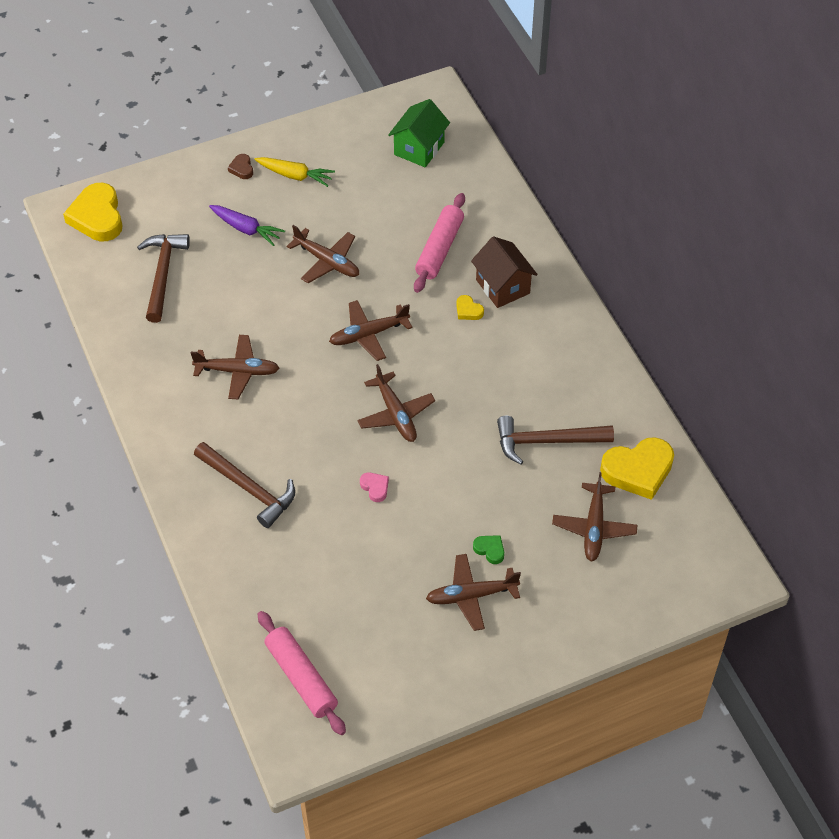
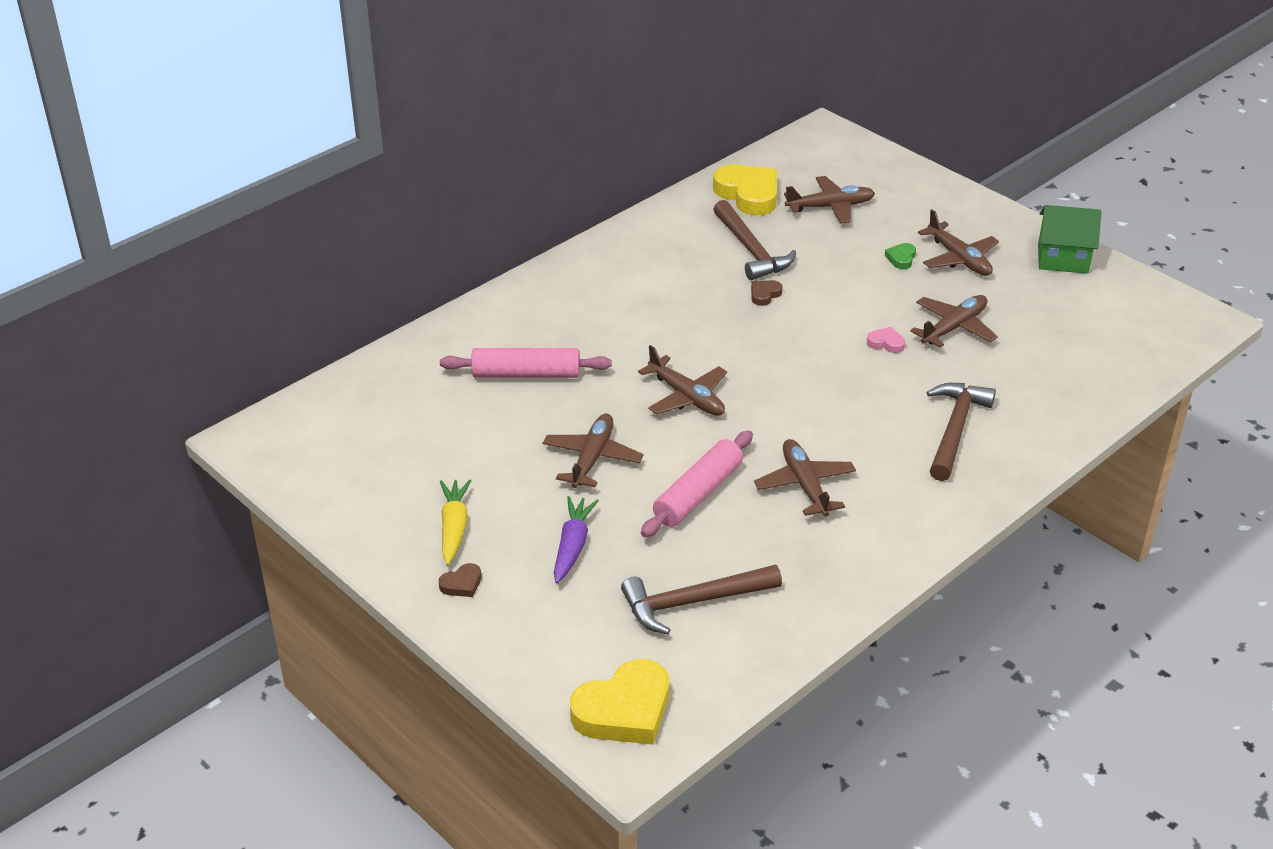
camera: 110 degrees left, 15 degrees down
(301, 677) = (1131, 336): pink rolling pin -> pink rolling pin (698, 493)
(375, 487) = (886, 343): pink heart -> pink heart turned 75 degrees clockwise
(395, 414) = (783, 351): brown plane -> brown plane (953, 328)
(419, 148) = (359, 429): green house -> green house (1062, 259)
(468, 310) = (609, 333): yellow heart -> none
(477, 428) = (764, 295): none -> brown heart
(503, 286) = (560, 317): brown house -> none

